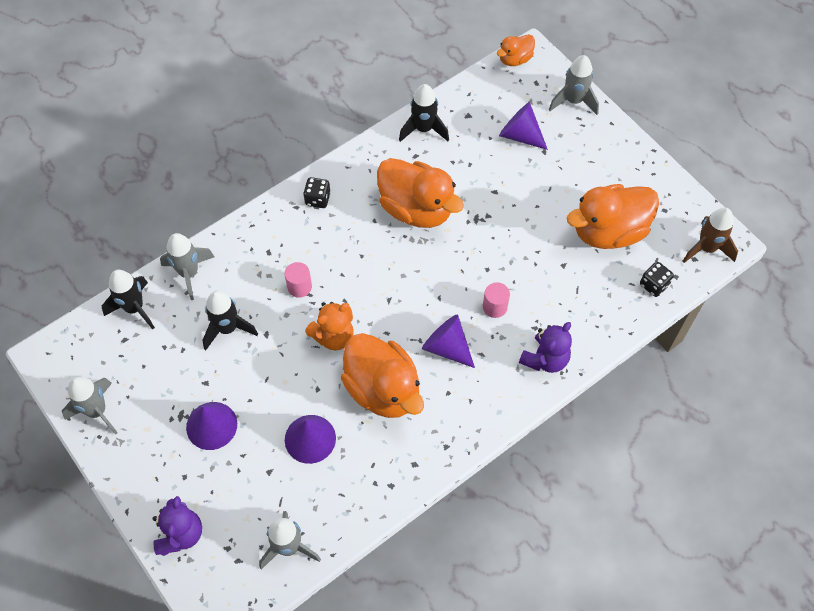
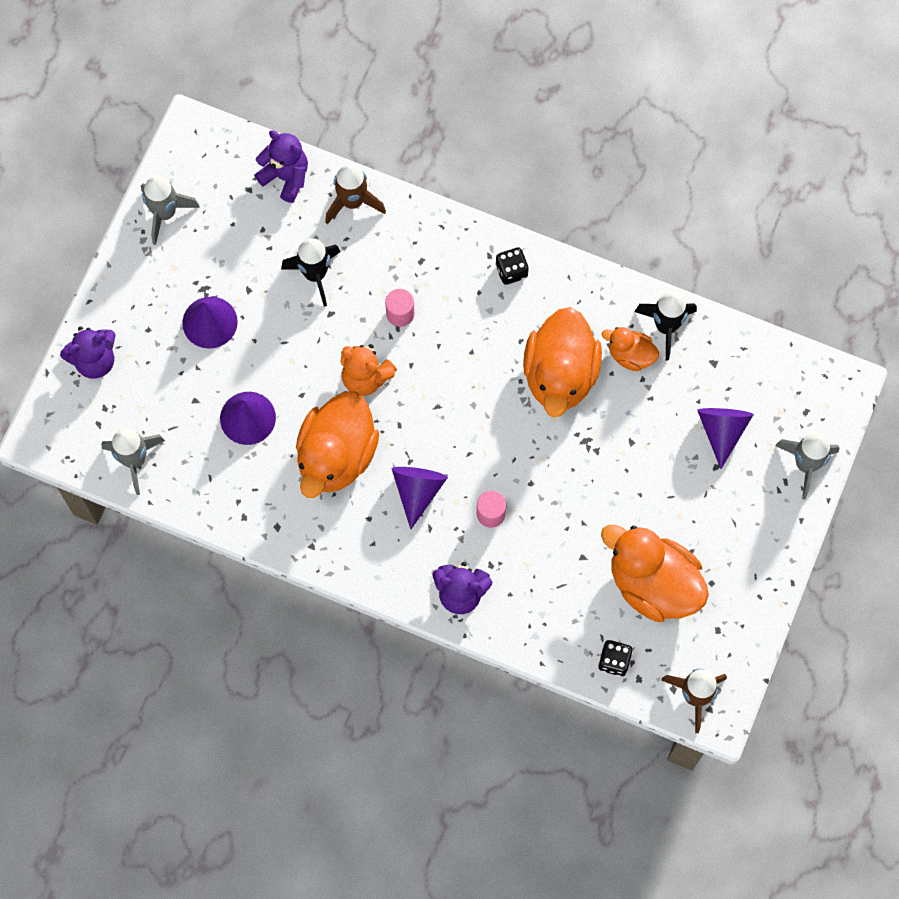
camera: 60 degrees right, 10 degrees up
(134, 308) = (286, 177): black rocket -> purple teddy bear
(189, 273) = (352, 202): grey rocket -> brown rocket
(515, 59) = (824, 372): orange duck -> orange duck (630, 355)

